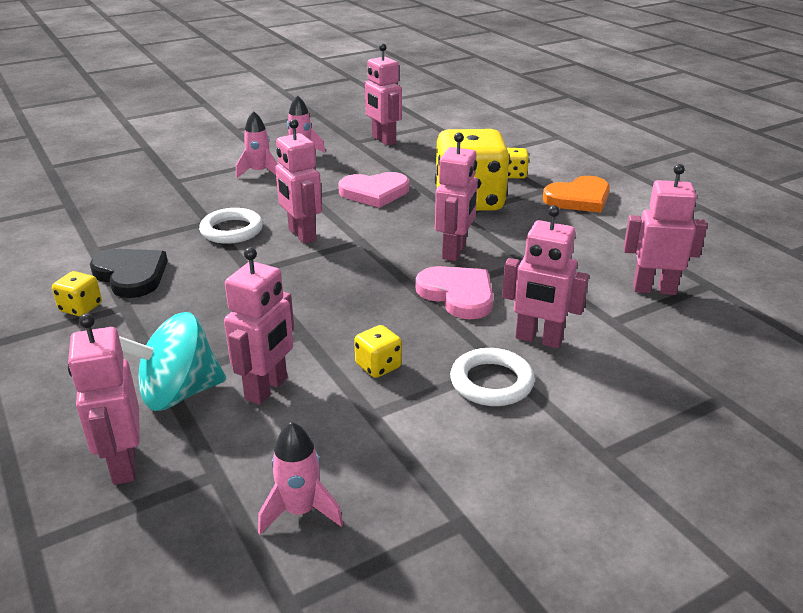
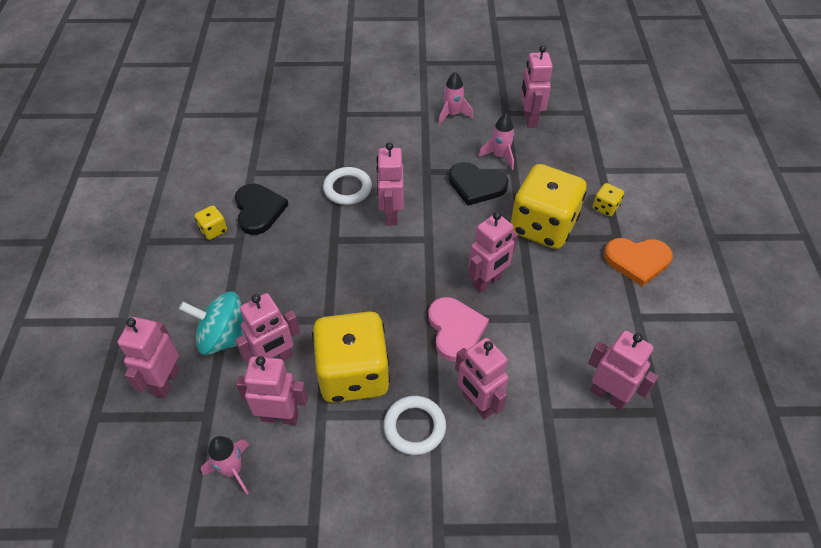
camera: 30 degrees right, 20 degrees up
(259, 172) = (407, 126): pink rocket -> pink rocket (500, 156)
(319, 435) = (280, 416): none -> pink robot
(374, 192) = (476, 185): pink heart -> black heart
(378, 366) = (353, 374): yellow dice -> yellow dice, size x2.47

